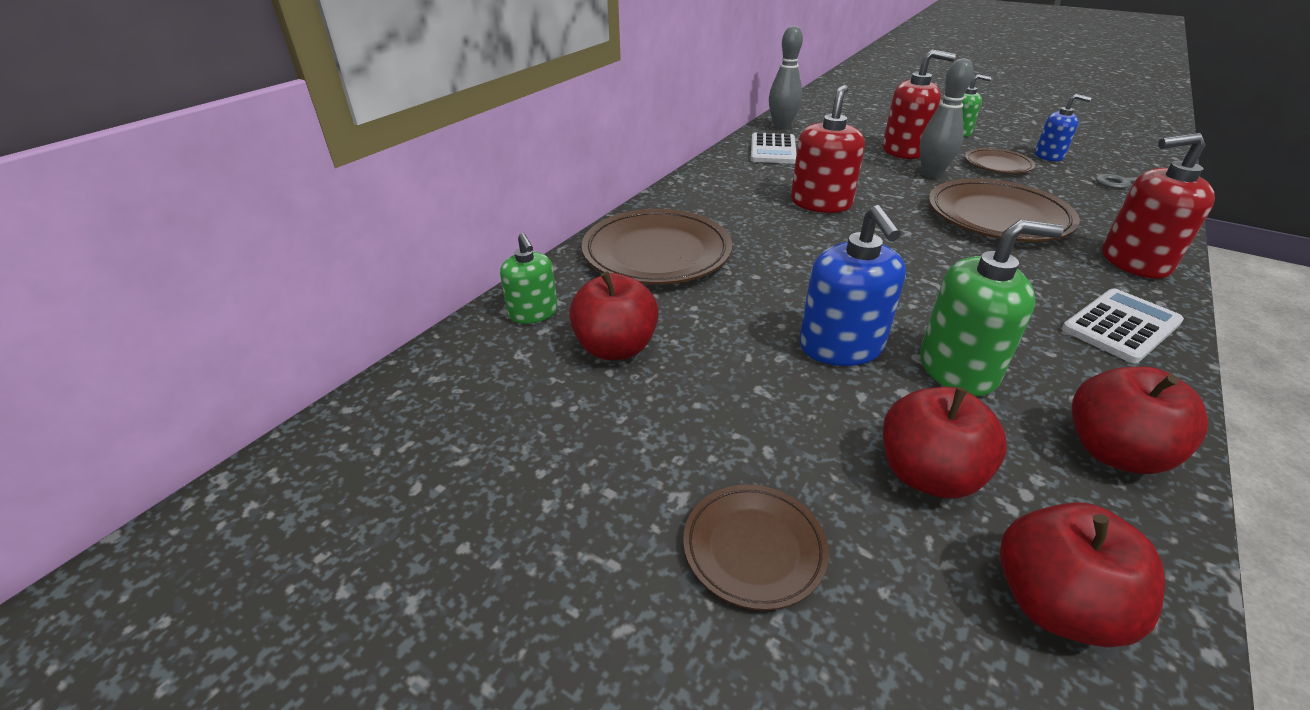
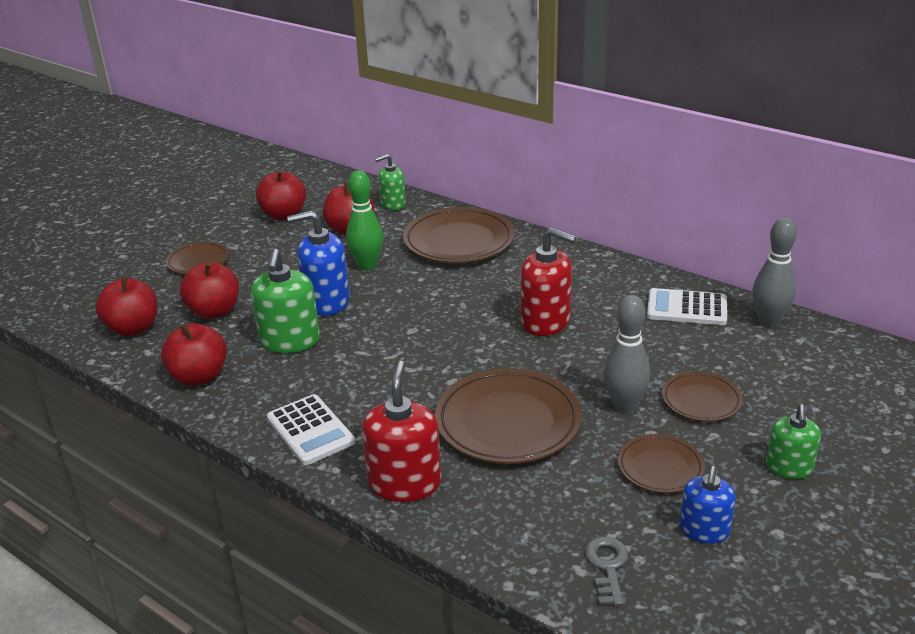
camera: 95 degrees right, 5 degrees down
(547, 439) = (284, 215): none -> red apple
(730, 320) = (367, 265): none -> green bowling pin
(903, 150) = (701, 400): red soap dispenser -> brown plate

